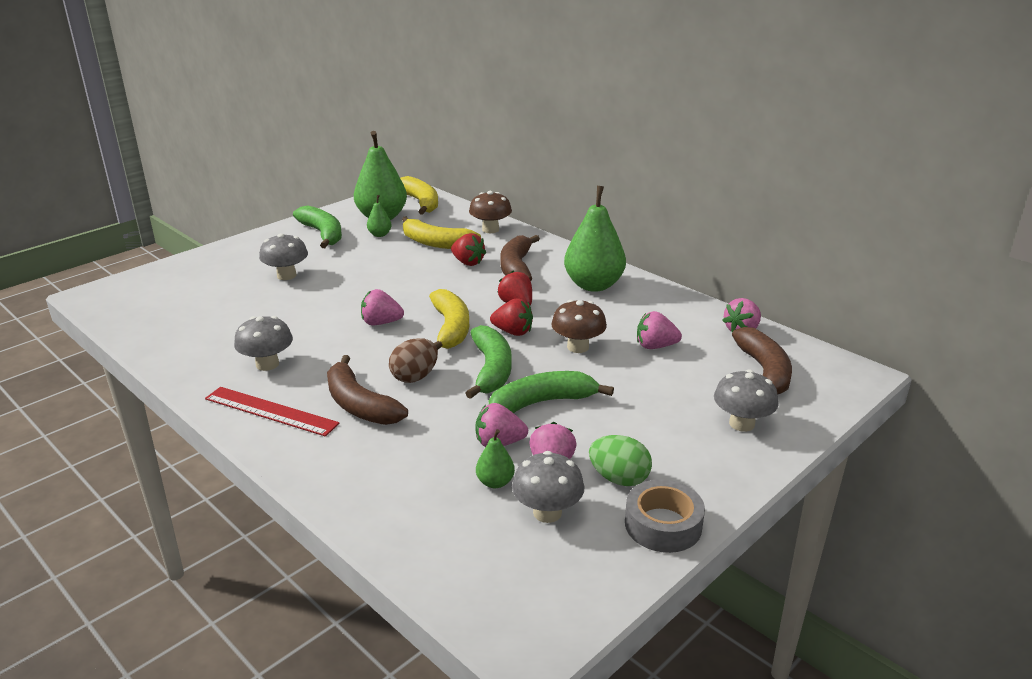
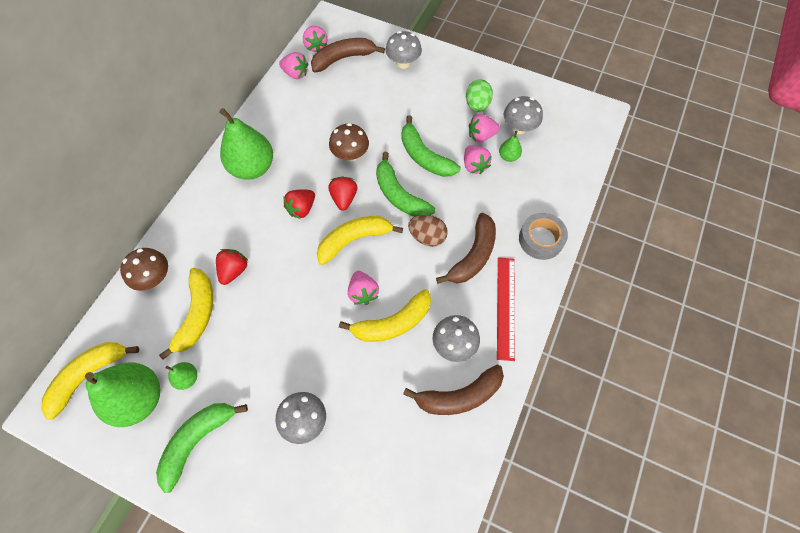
camera: 110 degrees left, 35 degrees up
(330, 333) = (392, 323): none -> yellow banana
(491, 370) = (399, 195): green banana -> green banana turned 105 degrees counterclockwise
(517, 268) = (235, 229): brown banana -> brown banana (459, 396)
(655, 346) = (333, 114): pink strawberry -> pink strawberry (316, 46)
(663, 525) = (502, 82): grey tape -> grey tape (541, 239)

